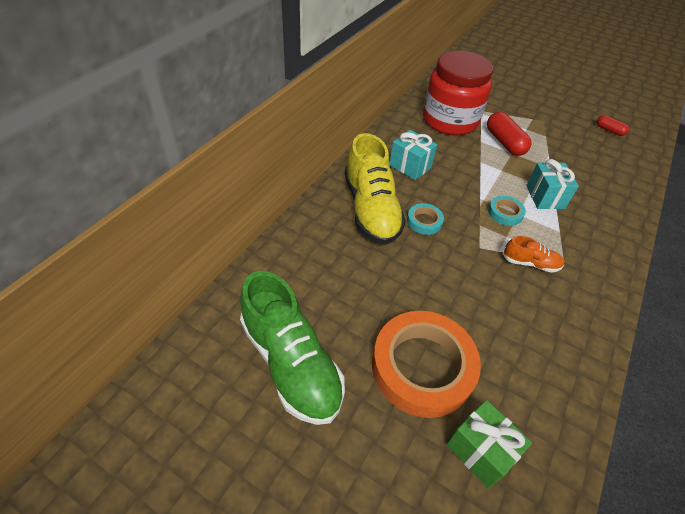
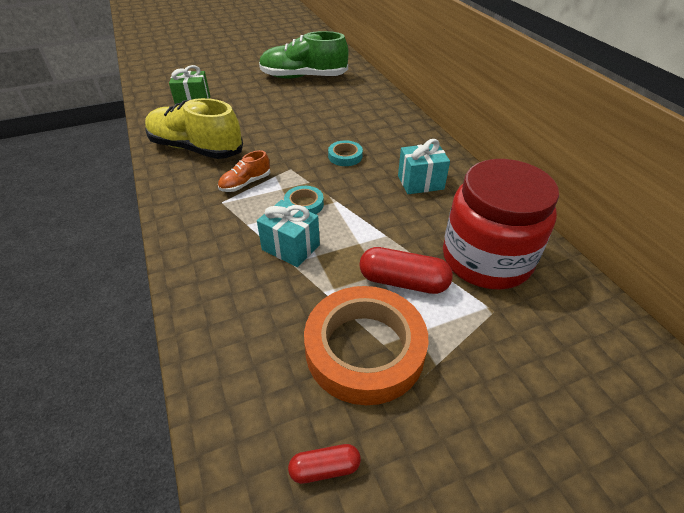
camera: 130 degrees right, 5 degrees down
(371, 209) = (384, 139): yellow shoe -> yellow shoe (196, 149)
(422, 367) = (249, 106): orange tape -> orange tape (364, 349)

